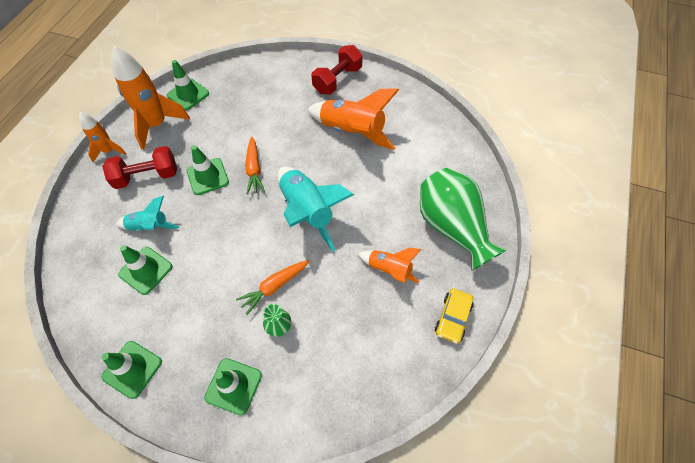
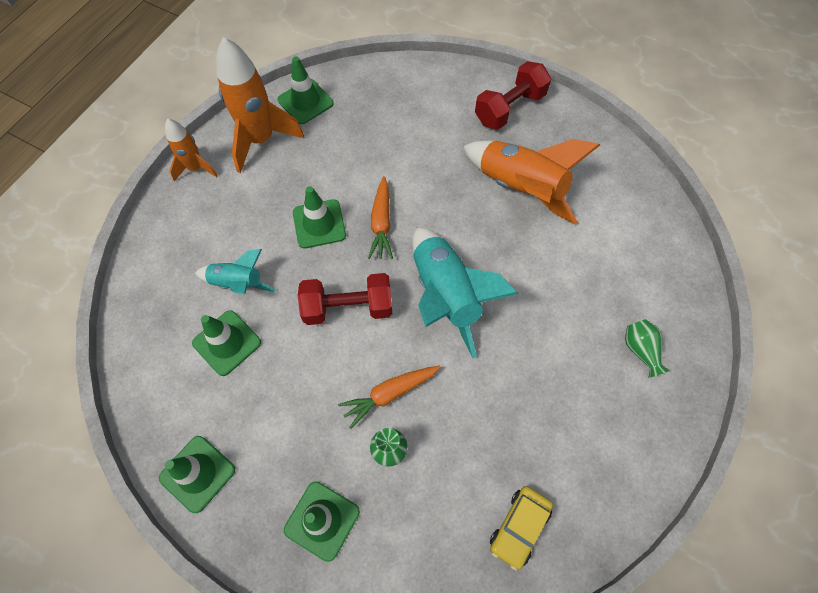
camera: 10 degrees right, 5 degrees up
(147, 176) = (241, 211): red dumbbell -> red dumbbell (348, 307)
(389, 269) = (545, 396): orange rocket -> none
(452, 227) = (640, 350): green vase -> green vase, size x0.41
(452, 318) = (623, 480): yellow car -> yellow car (519, 527)

